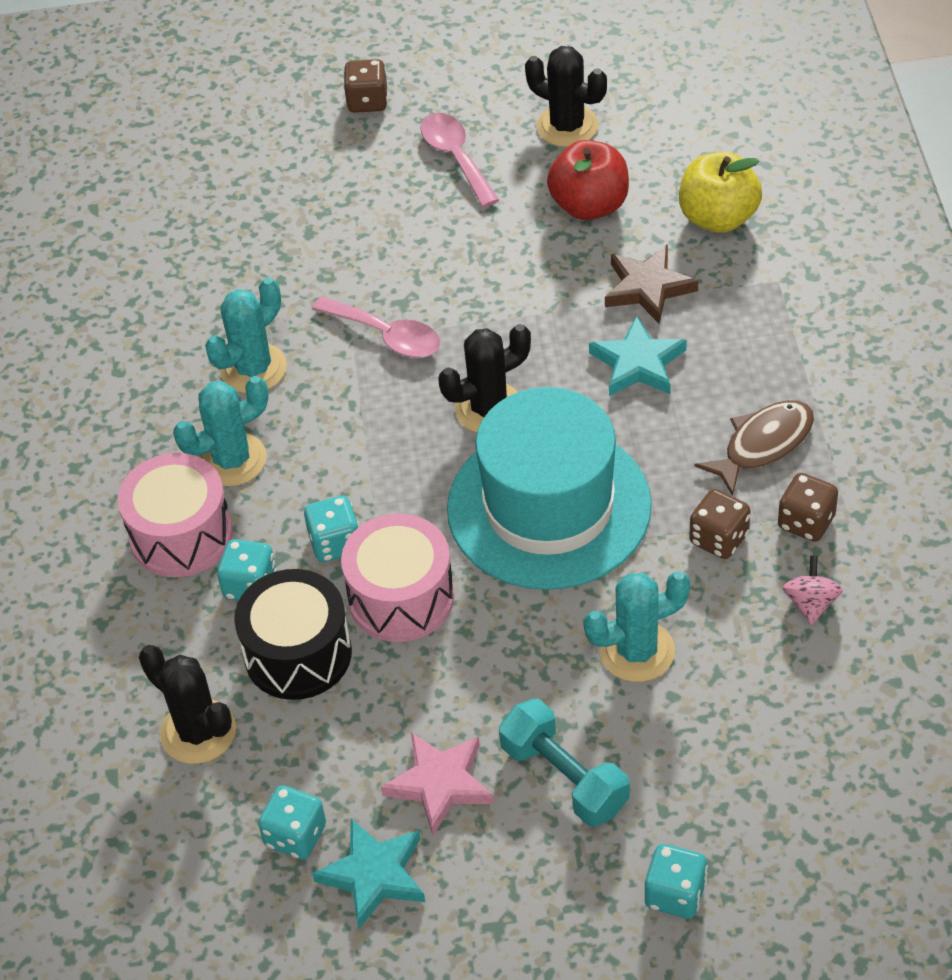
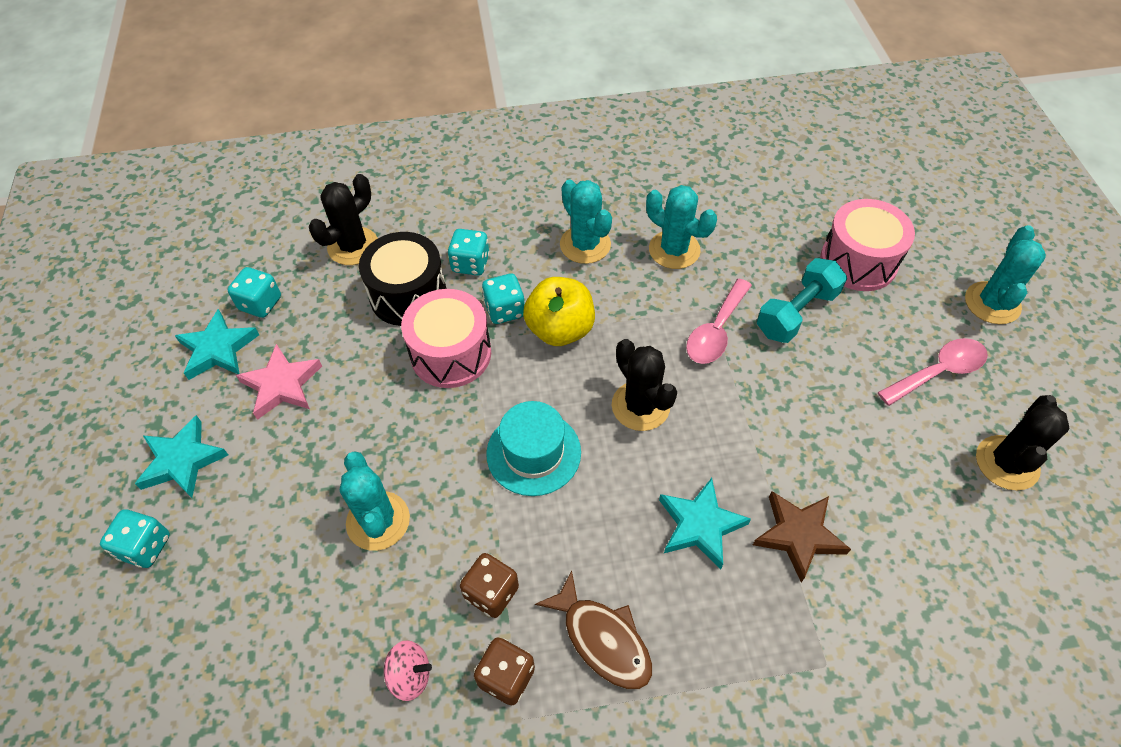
camera: 85 degrees right, 5 degrees up
(181, 535) = (518, 223): pink drum -> pink drum (858, 261)
(367, 101) = (992, 303): brown dice -> turquoise cactus
(549, 507) = (533, 453): turquoise hat -> turquoise hat, size x0.55
(554, 880) = (182, 460): none -> turquoise star
(564, 777) = (269, 467): turquoise dumbbell -> turquoise dumbbell (796, 313)
(589, 205) = (900, 483): red apple -> none
(718, 218) = (908, 606): yellow apple -> yellow apple (560, 329)

